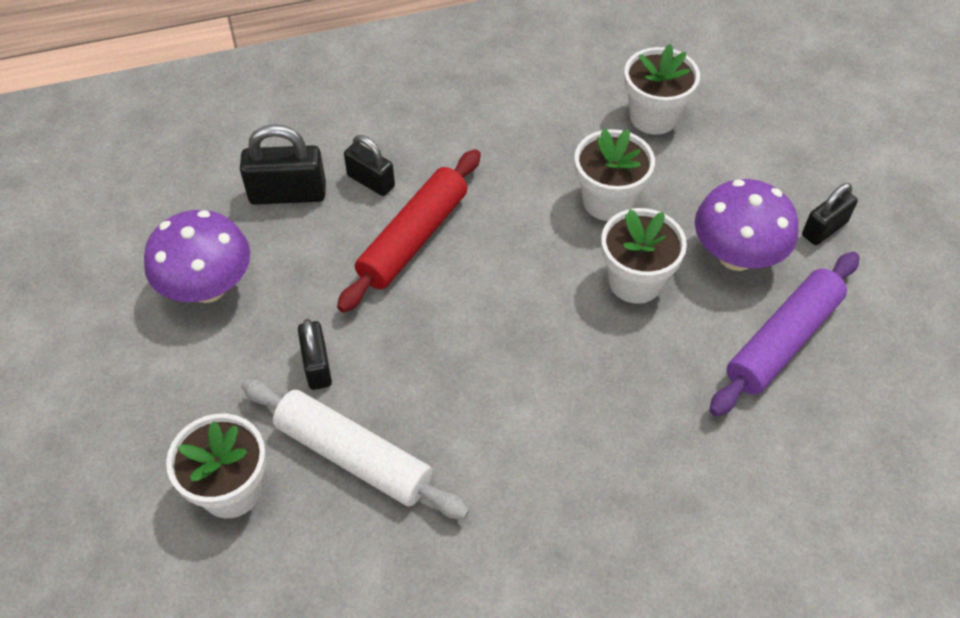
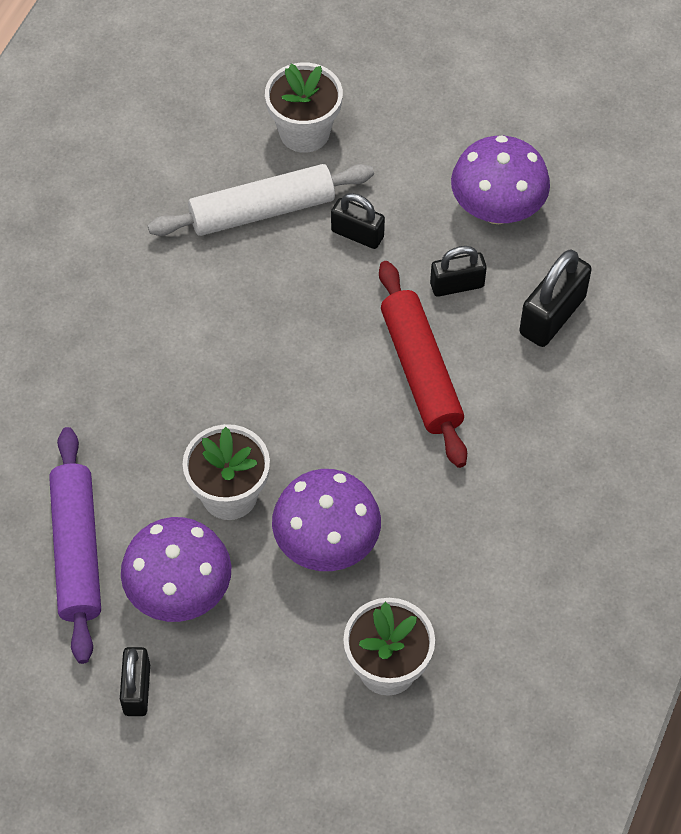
camera: 130 degrees right, 5 degrees up
(371, 181) = (513, 382): black padlock -> black padlock (457, 285)
(608, 201) = (326, 543): white flower pot -> purple mushroom

